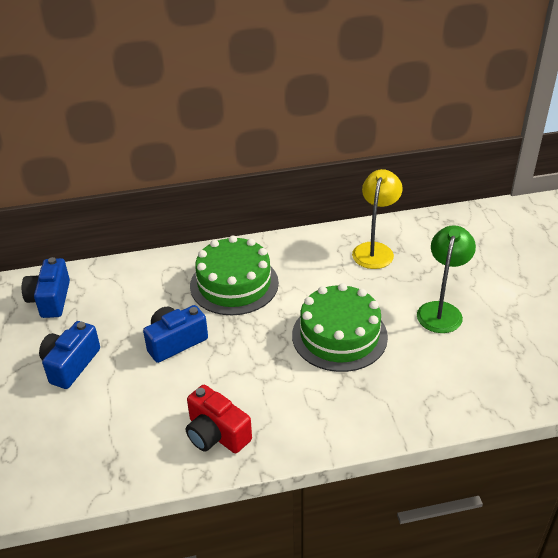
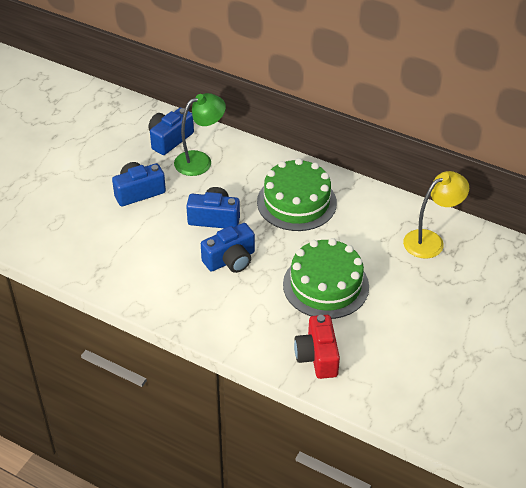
camera: 40 degrees right, 5 degrees up
(216, 434) = (175, 293): red camera -> red camera (317, 356)
(233, 368) = (230, 260): none -> blue camera
(441, 310) = (423, 317): green lamp -> green lamp (200, 161)

